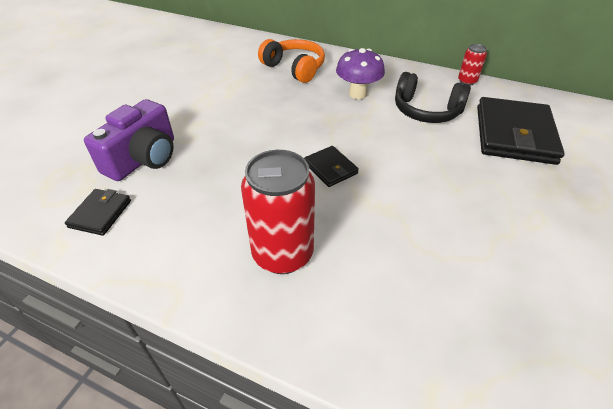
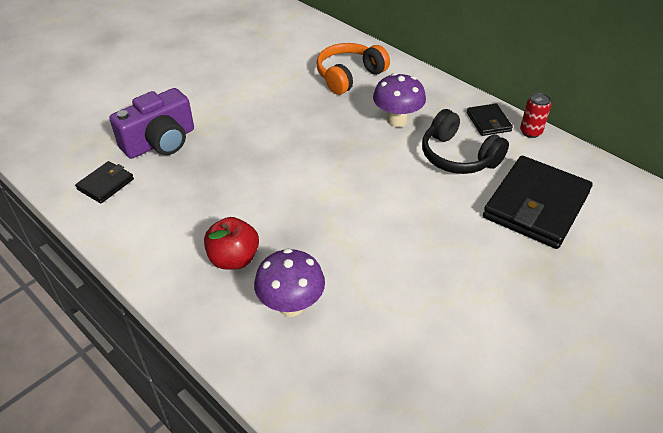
camera: 20 degrees right, 0 degrees up
(282, 254) = (234, 259): red can -> red apple
(294, 68) = (349, 76): orange headphones -> orange headphones turned 105 degrees counterclockwise
(330, 168) = (320, 193): black wallet -> black wallet (488, 122)
(370, 285) = (291, 305): none -> purple mushroom

